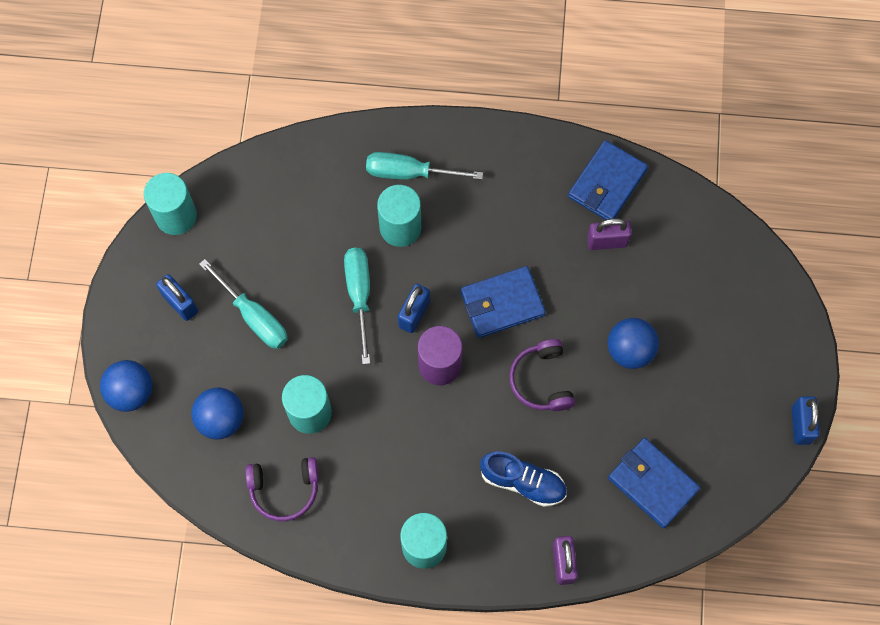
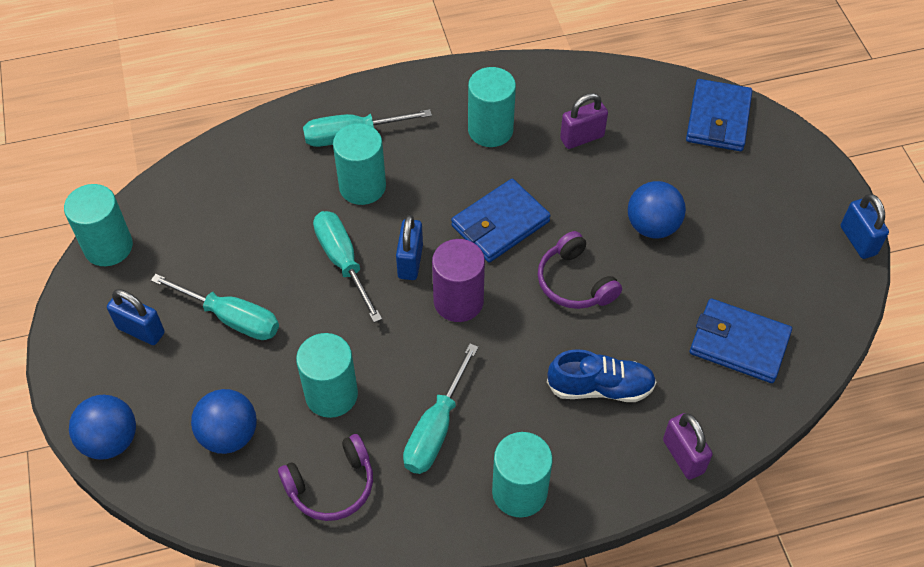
camera: 20 degrees left, 15 degrees down
(379, 471) = (435, 429): none -> turquoise screwdriver
(530, 207) = (490, 130): none -> turquoise cylinder
(607, 183) = (558, 89): blue wallet -> blue wallet (718, 119)

